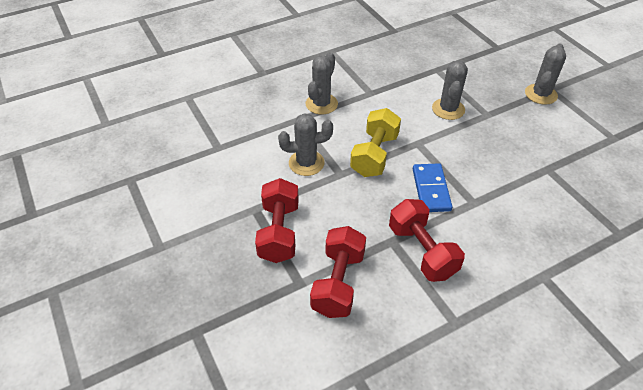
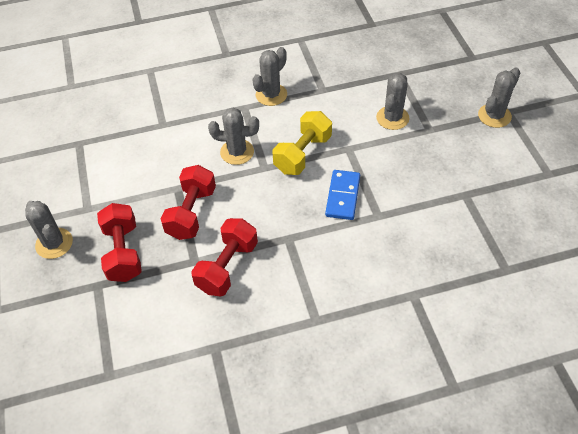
camera: 15 degrees right, 5 degrees up
(130, 293) = (54, 243): none -> grey cactus
(422, 251) = (311, 252): red dumbbell -> red dumbbell (123, 252)

